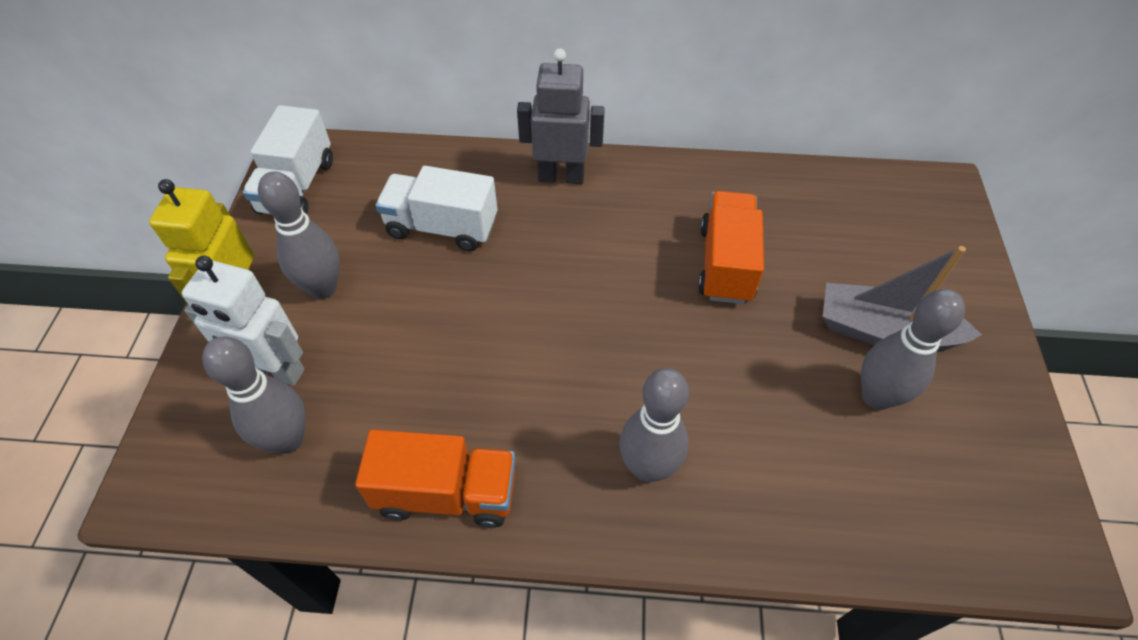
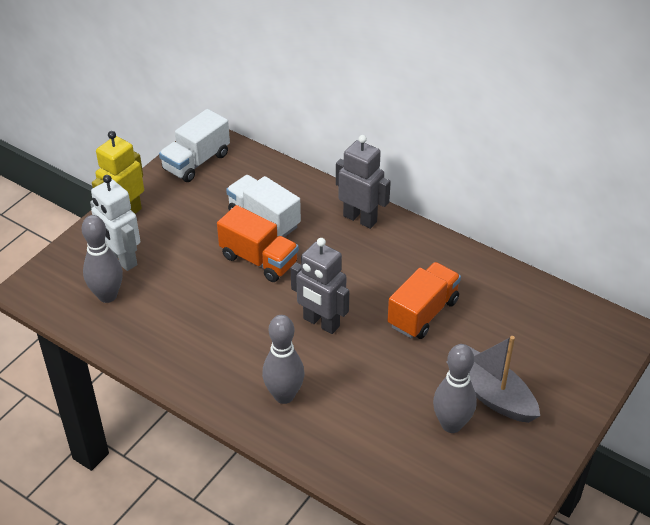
camera: 30 degrees right, 10 degrees down
(323, 288) = (174, 226): grey bowling pin -> none
(447, 493) = (169, 357): orange truck -> orange truck (259, 260)
(616, 335) = (321, 323): none -> grey robot

